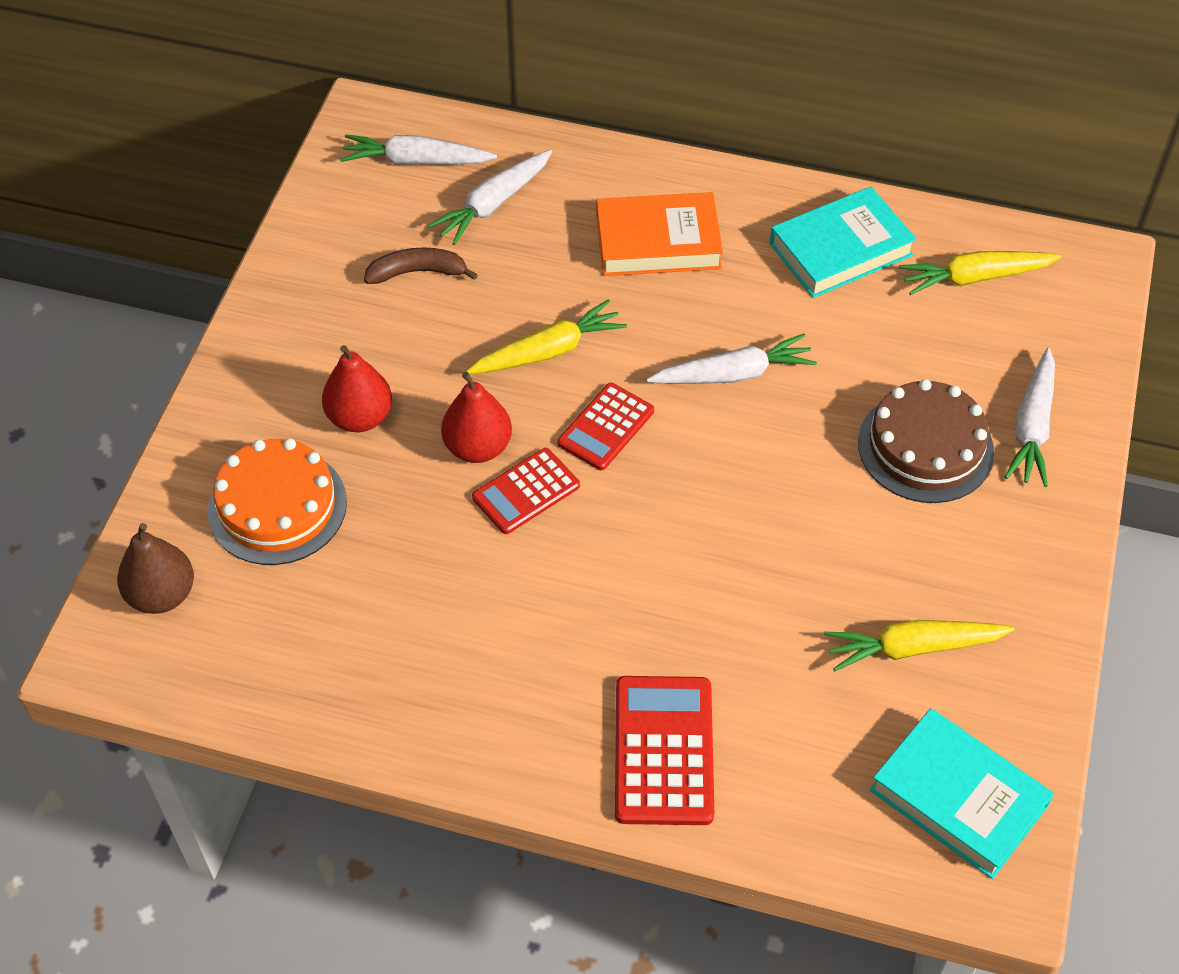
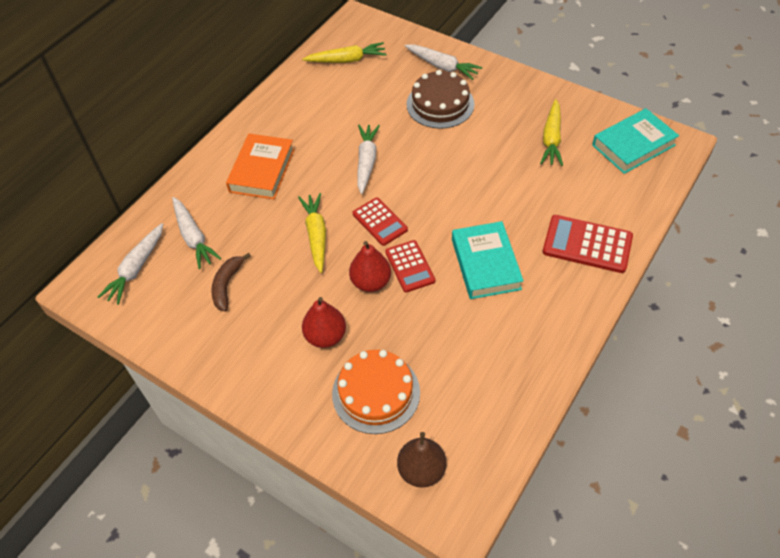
camera: 70 degrees left, 0 degrees up
(840, 249) = (305, 101): turquoise book -> turquoise book (485, 264)
(975, 278) = (346, 60): yellow carrot -> yellow carrot turned 105 degrees counterclockwise

